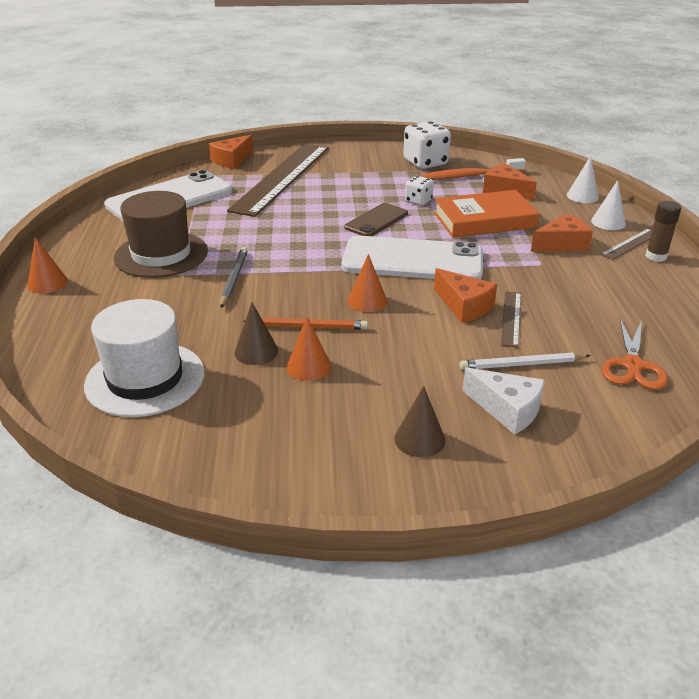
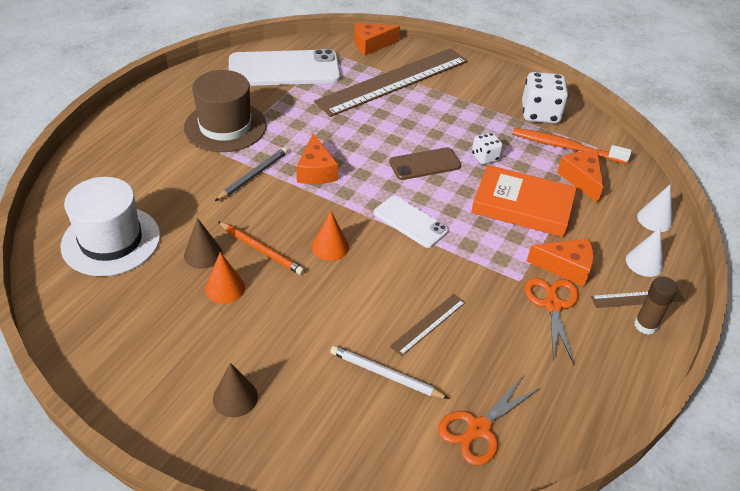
camera: 30 degrees right, 10 degrees up
(47, 283) = (127, 120): orange cone -> none
(412, 260) = (410, 222): white phone -> white phone, size x0.55
(464, 306) = (402, 291): orange cheese -> orange cheese (316, 171)
(507, 409) = (327, 410): white cheese -> none
(582, 270) = (552, 305): none -> orange scissors

